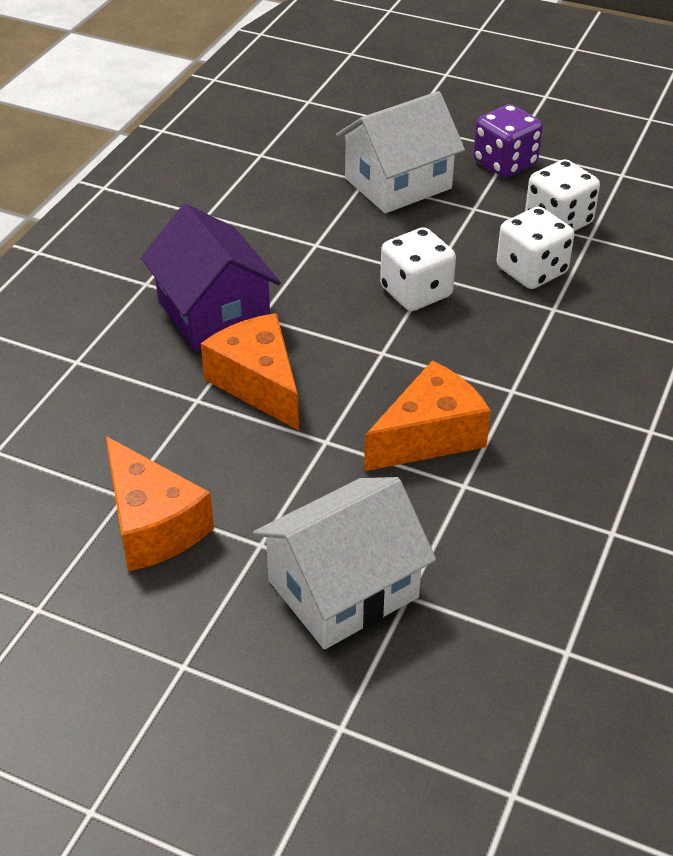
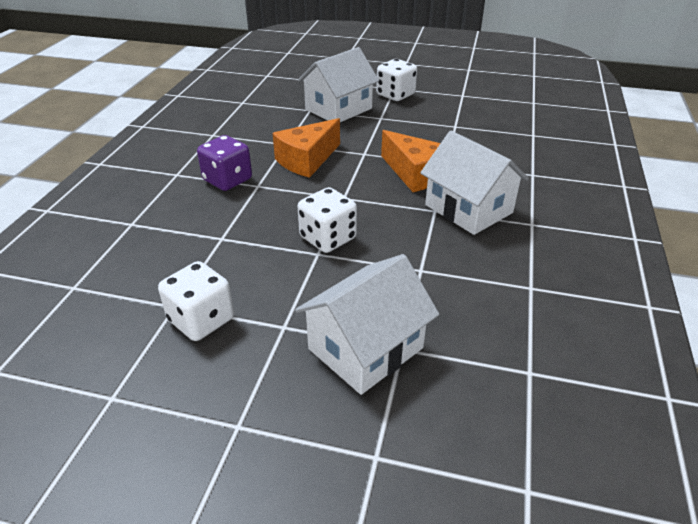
camera: 170 degrees right, 5 degrees down
(153, 525) = (434, 119): orange cheese -> none
(213, 313) = (468, 209): purple house -> white house
(505, 163) = (248, 396): purple dice -> purple dice (227, 180)
(531, 271) = (234, 266): white dice -> white dice (395, 95)

